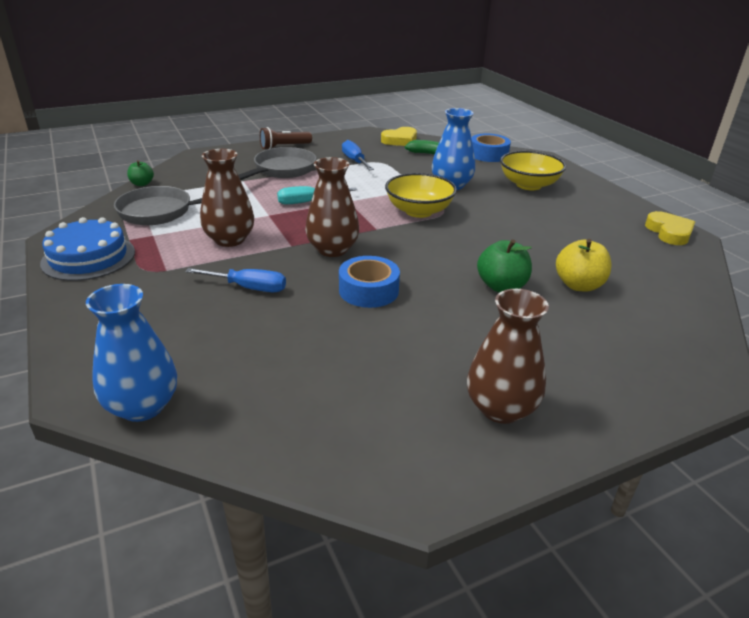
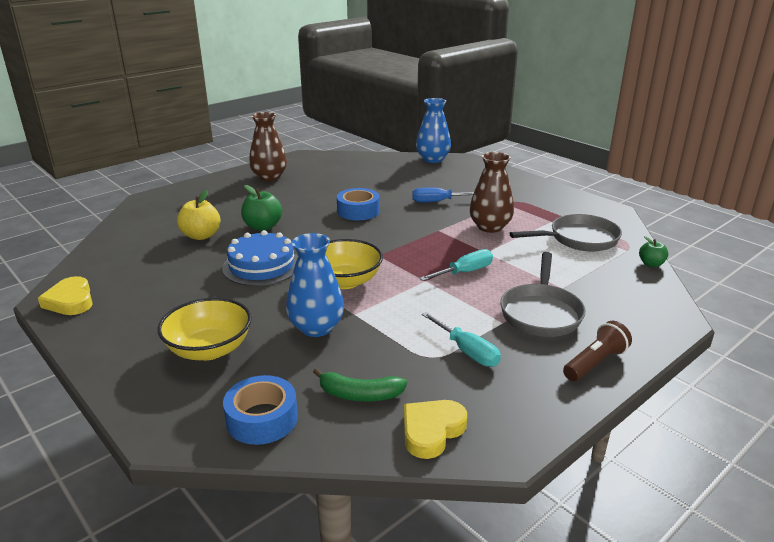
camera: 165 degrees right, 5 degrees down
(88, 257) = (566, 202): blue cake -> blue cake (262, 266)
(332, 249) = (403, 232): brown vase -> none
(355, 161) = (467, 351): blue screwdriver -> turquoise screwdriver

